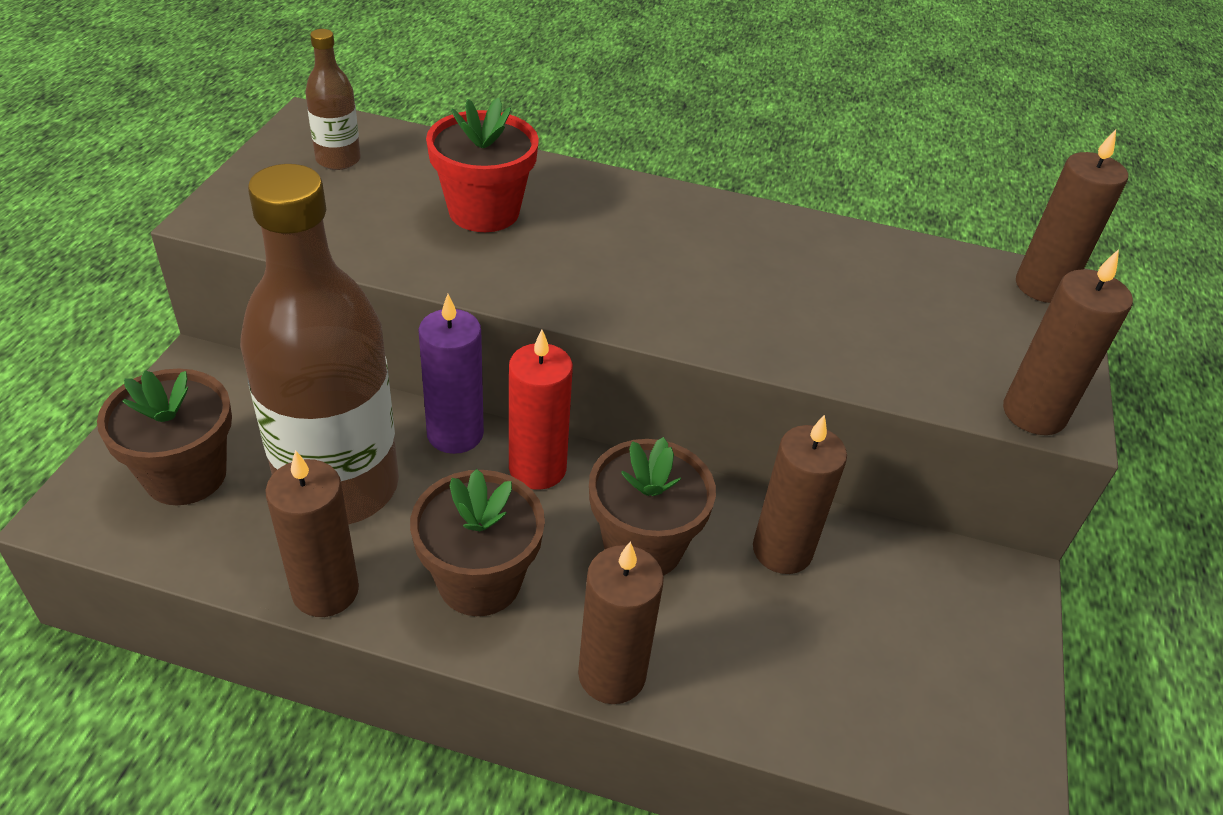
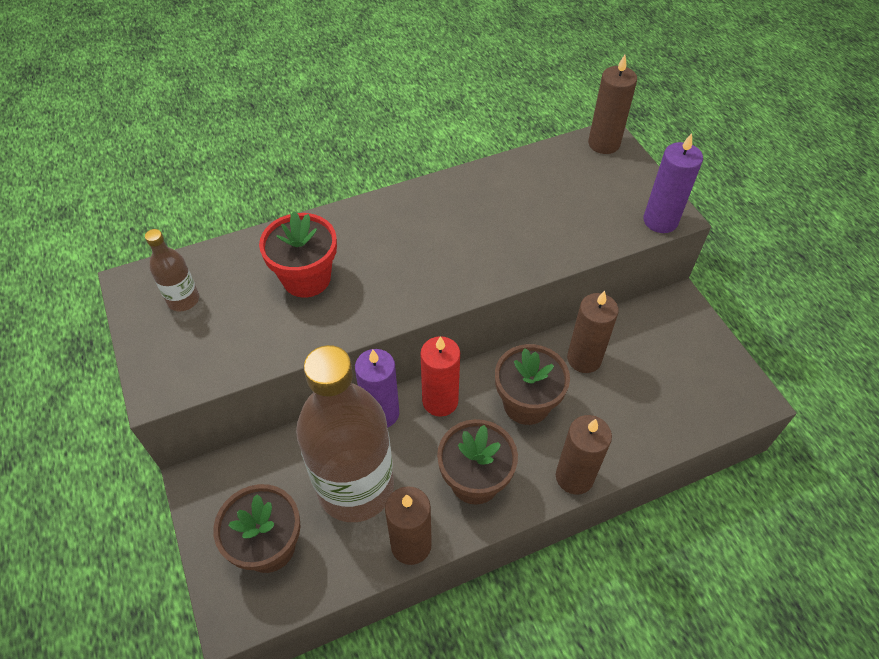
camera: 35 degrees left, 10 degrees up
(1033, 413) = (660, 221): brown candle -> purple candle

